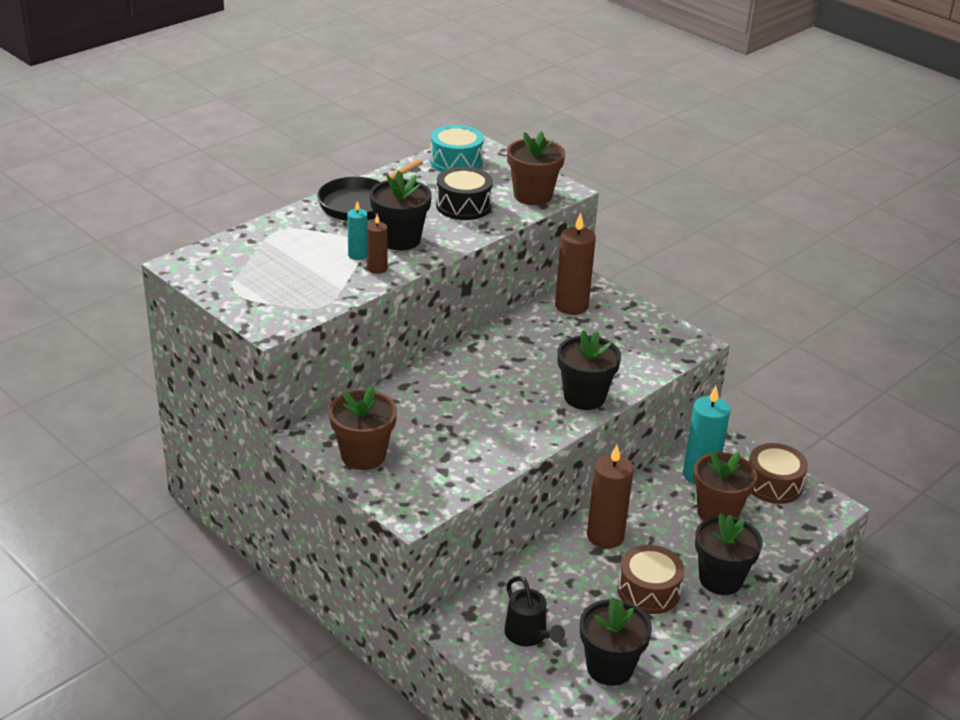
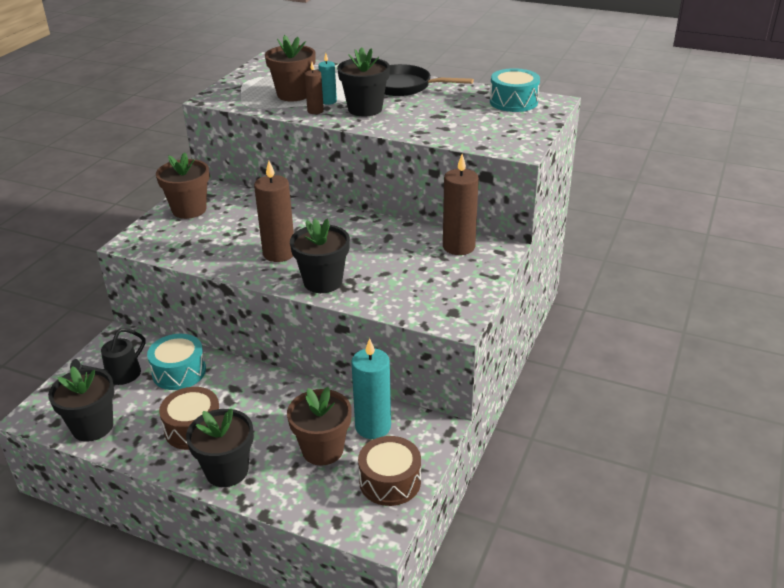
camera: 70 degrees right, 0 degrees up
(463, 206) = (443, 119): black drum -> none
(532, 195) = (493, 139): brown flower pot -> brown flower pot (293, 94)
(547, 585) = (179, 372): none -> turquoise drum
(605, 536) = (254, 388): brown candle -> brown candle (279, 253)

